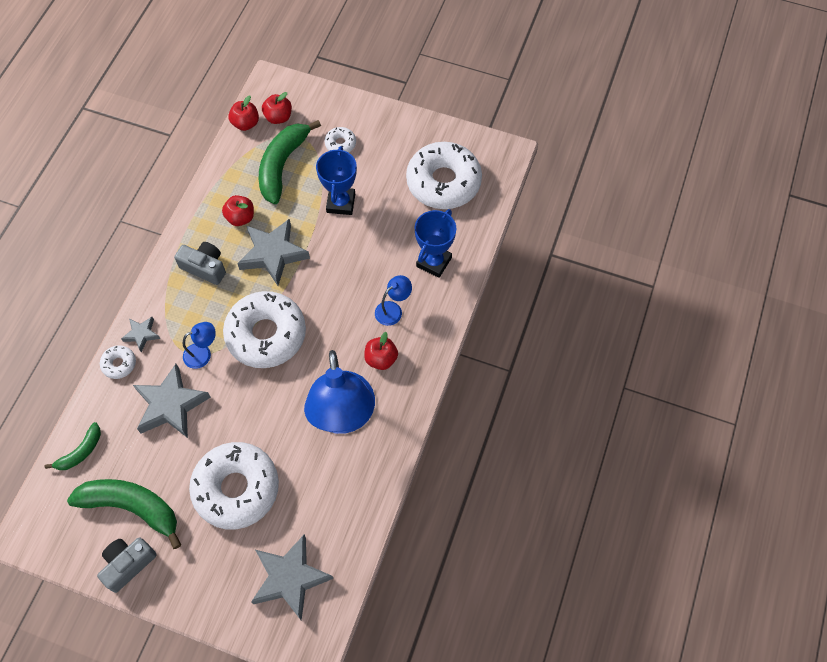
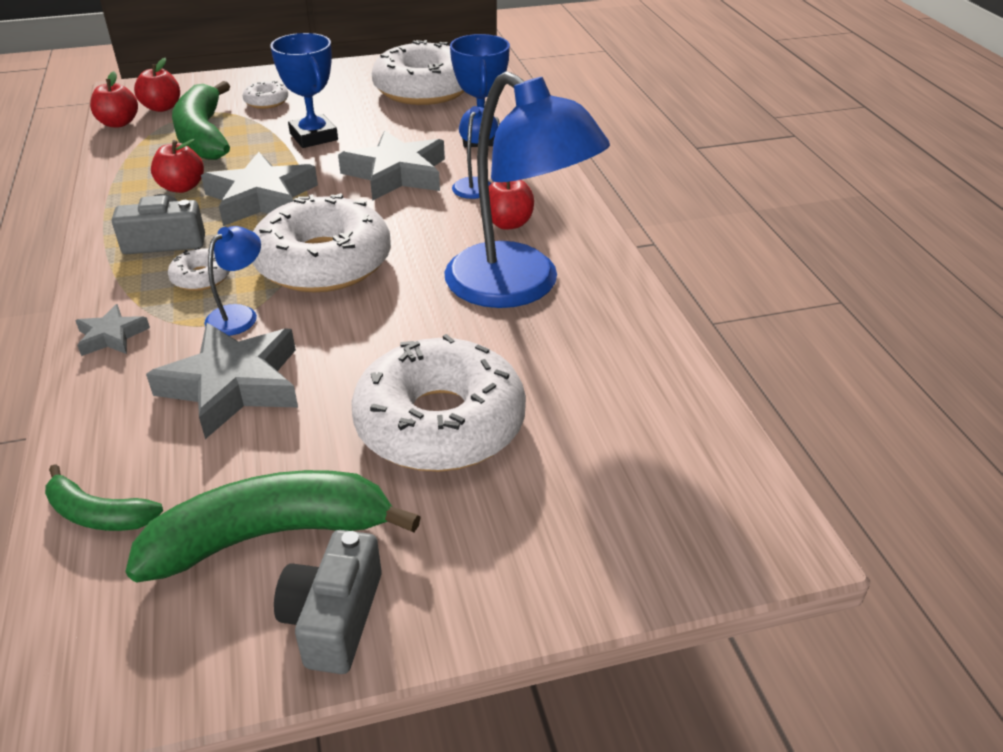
camera: 35 degrees left, 25 degrees down
(80, 452) = (98, 514): green banana -> green banana turned 105 degrees clockwise
(119, 364) = (94, 381): white donut -> white donut (201, 277)
(290, 578) = (640, 478): grey star -> grey star (396, 174)

